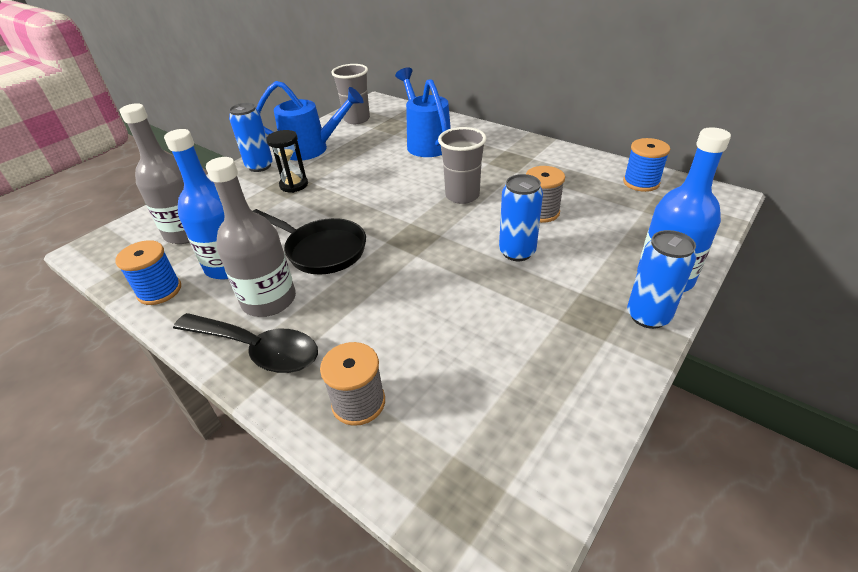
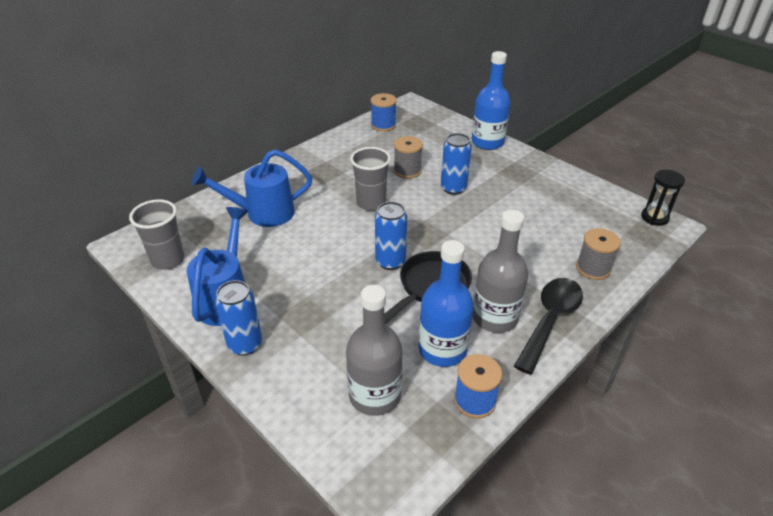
camera: 85 degrees left, 0 degrees up
(294, 185) = (306, 310): black hourglass -> black hourglass (654, 217)
(648, 316) = (519, 155): blue can -> blue can (390, 262)

